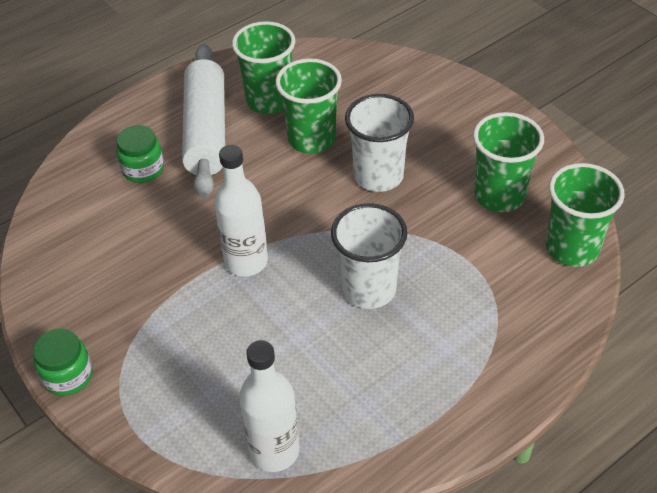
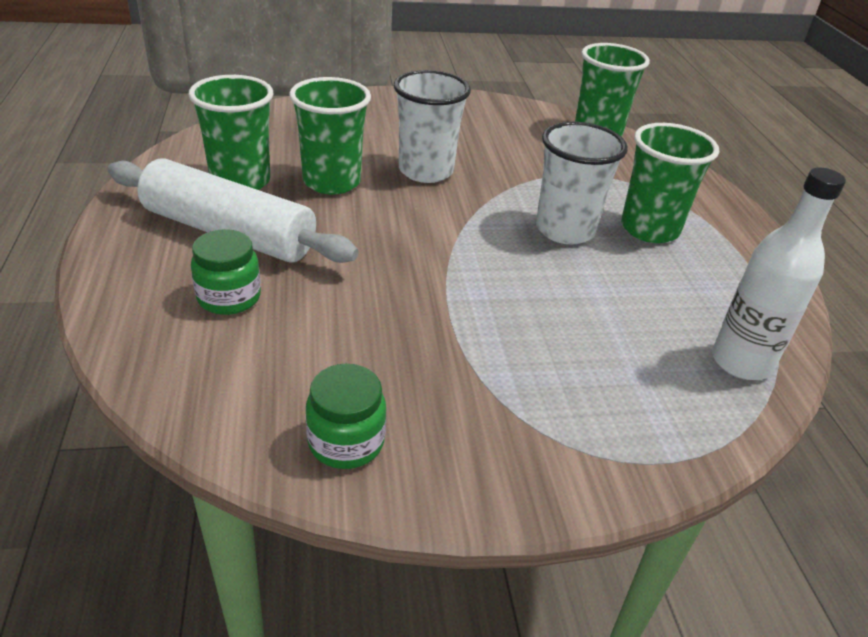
camera: 65 degrees left, 10 degrees down
(68, 376) = (530, 495): green jar -> green jar (346, 442)
(246, 261) = (462, 282): white bottle -> none
(499, 195) = (511, 134): green cup -> green cup (649, 229)

